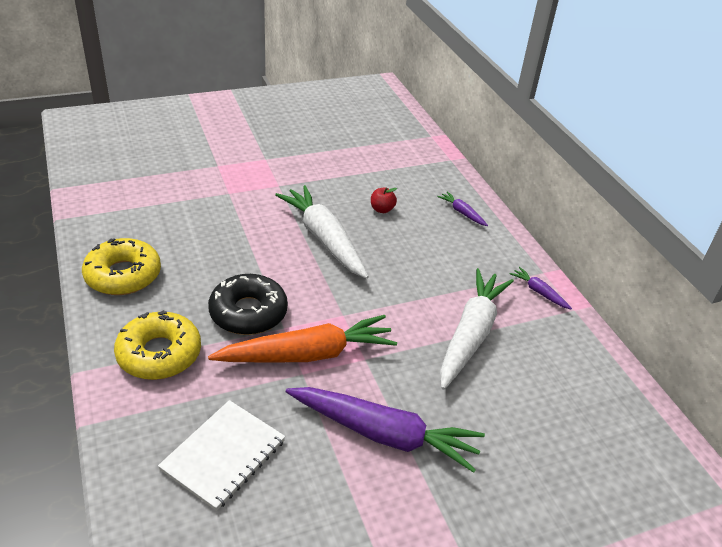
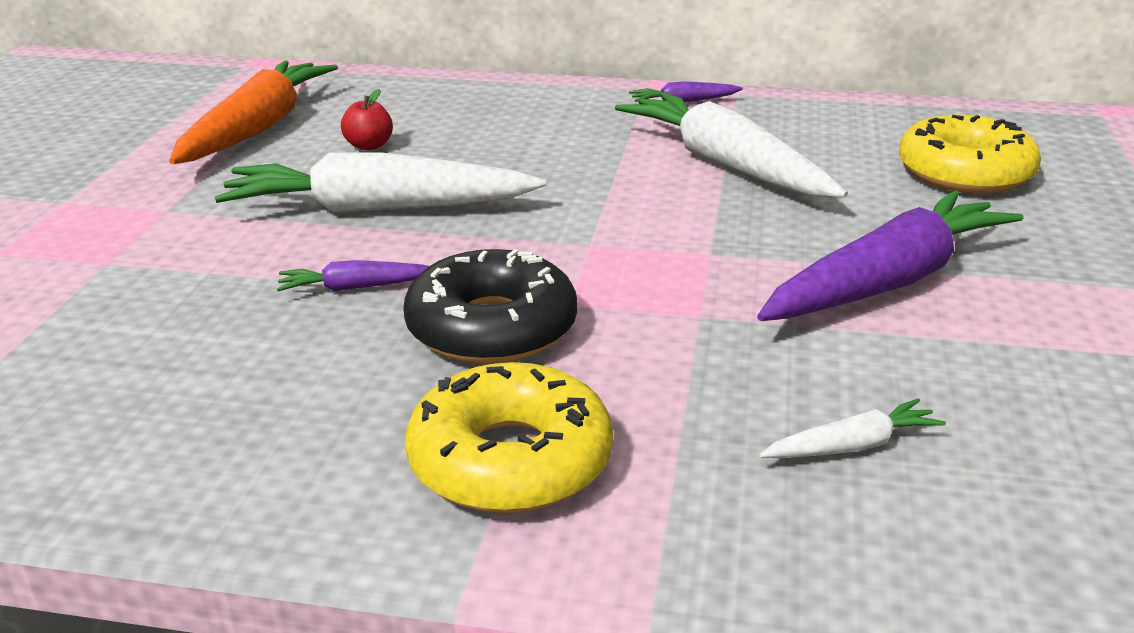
camera: 55 degrees left, 10 degrees down
(123, 275) = (195, 454): yellow donut -> yellow donut (964, 173)
(223, 455) = (852, 446): white notebook -> white carrot
(308, 354) = (657, 298): orange carrot -> orange carrot (257, 128)
(462, 213) = (458, 97): purple carrot -> purple carrot (356, 287)

